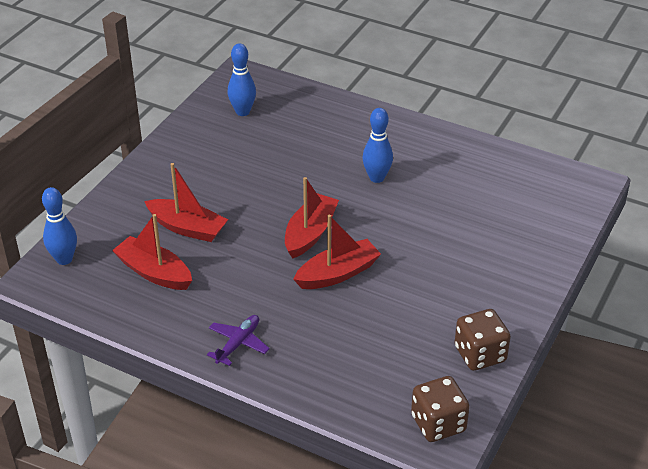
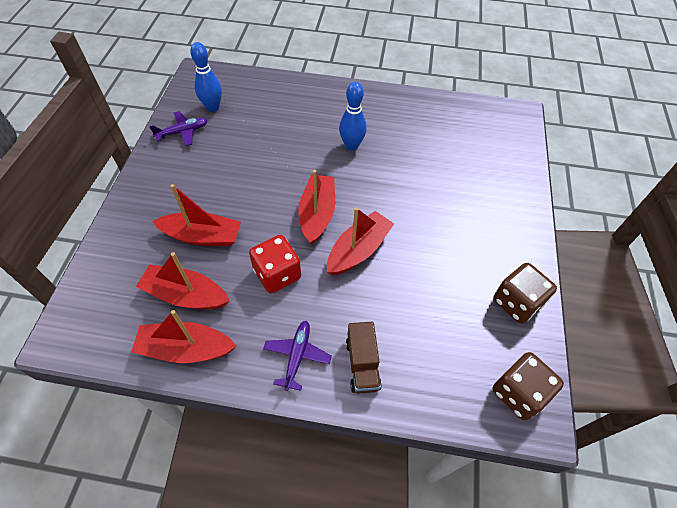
camera: 20 degrees left, 15 degrees up
(64, 259) = (88, 304): blue bowling pin -> none
(139, 314) = (186, 349): none -> red boat
(202, 130) = (183, 132): none -> purple plane
(247, 275) = (277, 274): none -> red dice
(297, 365) = (362, 364): none -> brown truck

